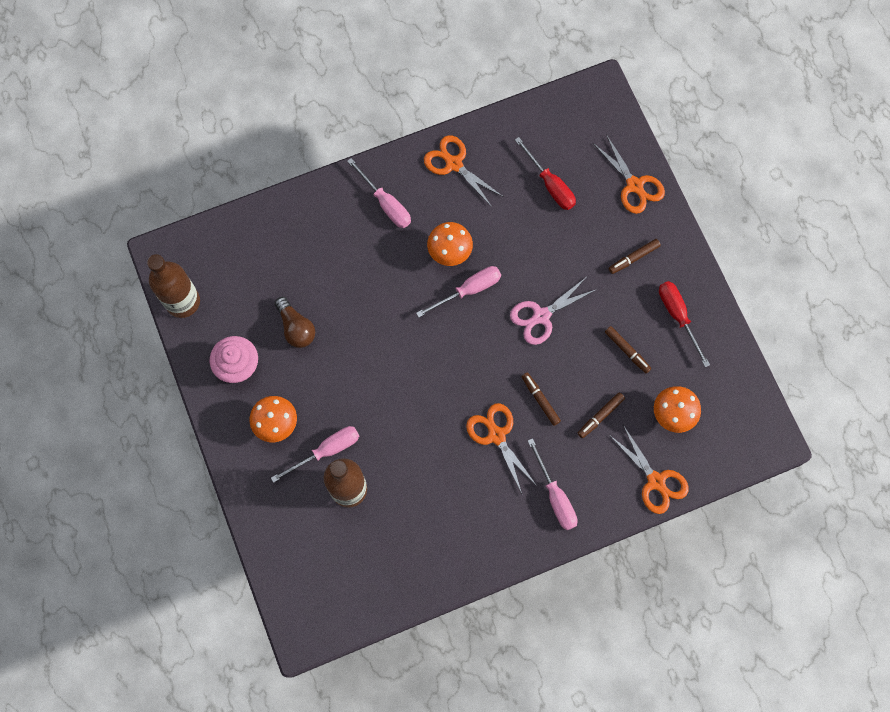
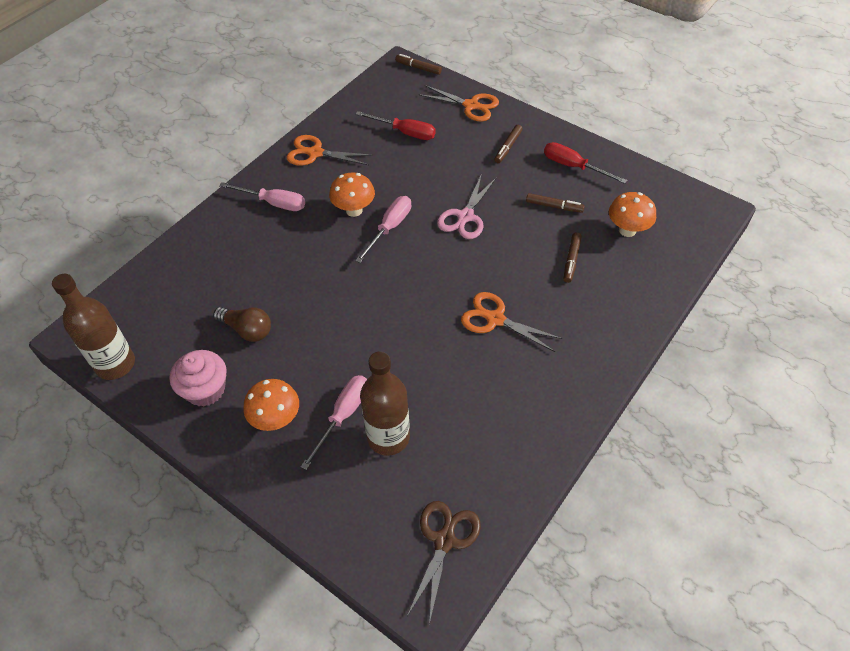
camera: 30 degrees left, 20 degrees down
(339, 593) = (444, 540): none -> brown scissors
(540, 400) = (512, 274): brown marker -> brown marker (418, 68)
(555, 496) = (584, 338): pink screwdriver -> none
(656, 481) = (656, 282): orange scissors -> none

